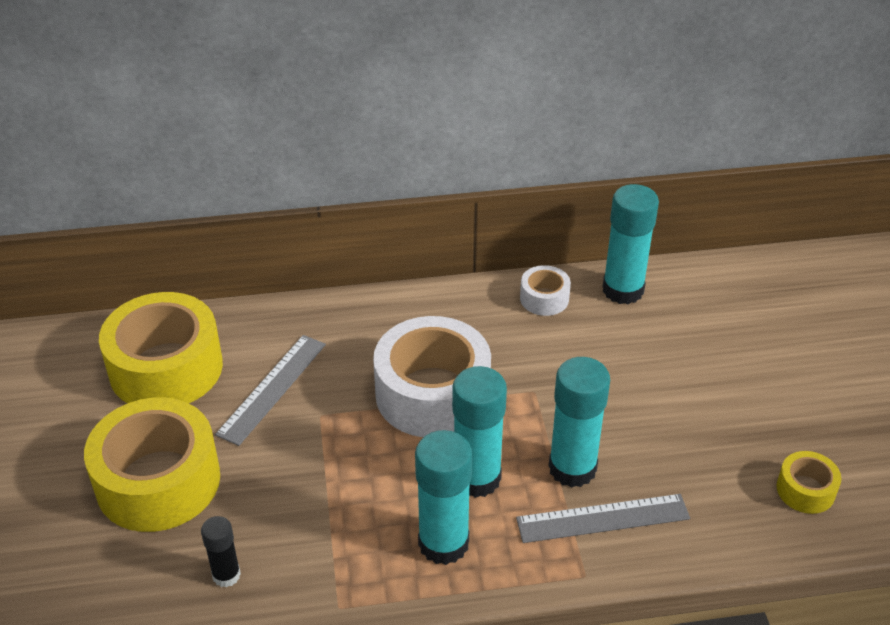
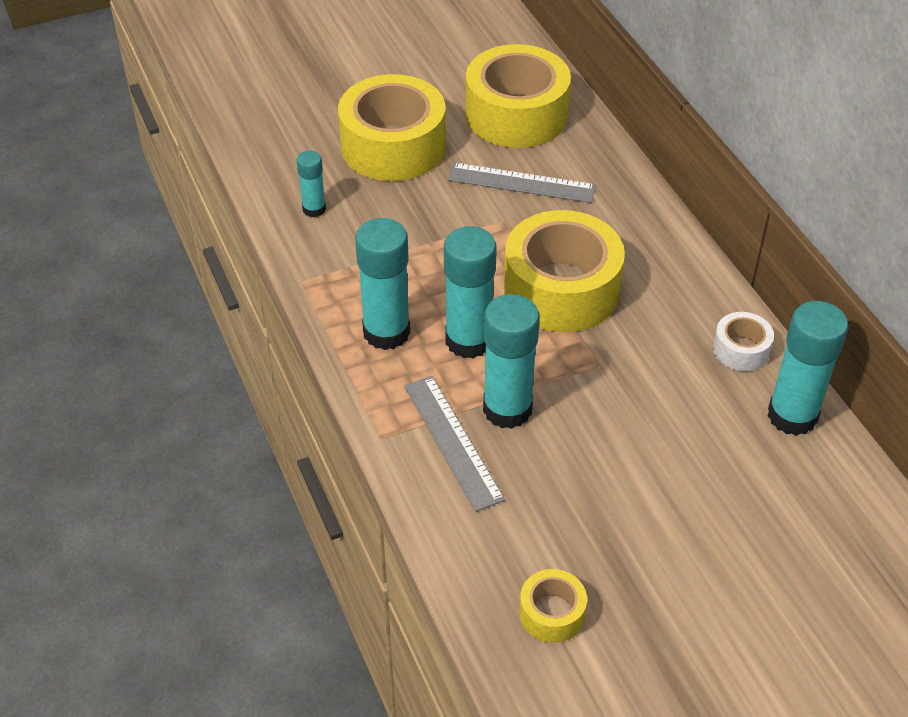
camera: 75 degrees right, 5 degrees up
(226, 575) = (314, 209): black glue stick -> turquoise glue stick
(432, 394) = (561, 289): white tape -> yellow tape

